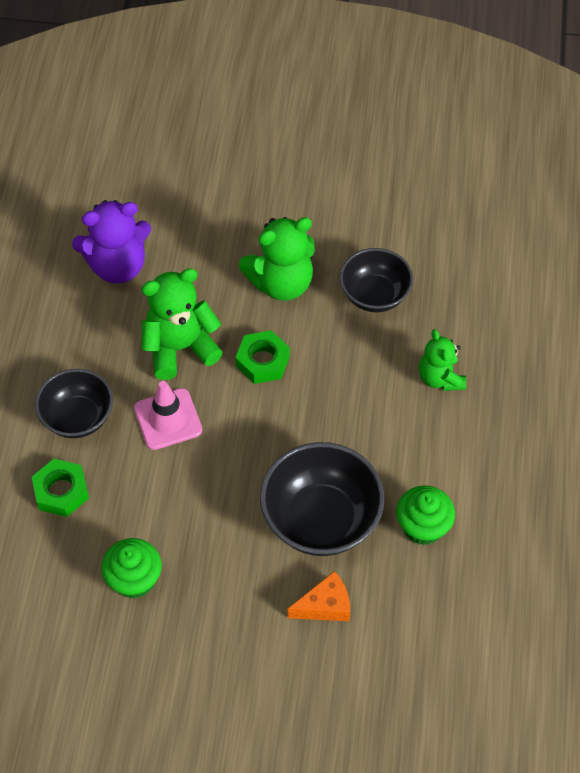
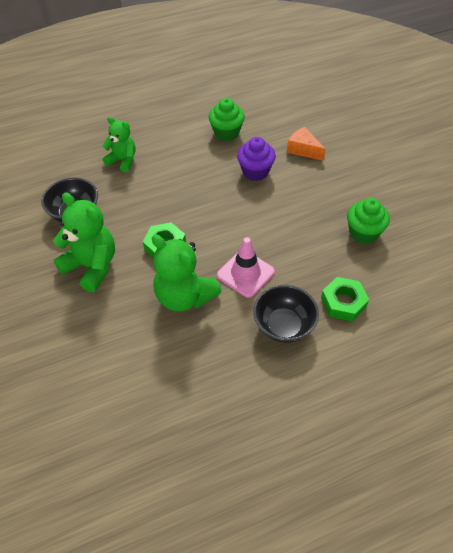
camera: 120 degrees left, 5 degrees down
(118, 266) = (133, 380): purple teddy bear -> none
(321, 519) = (255, 171): black bowl -> purple cupcake
(440, 378) = (123, 160): green teddy bear -> green teddy bear turned 105 degrees counterclockwise

